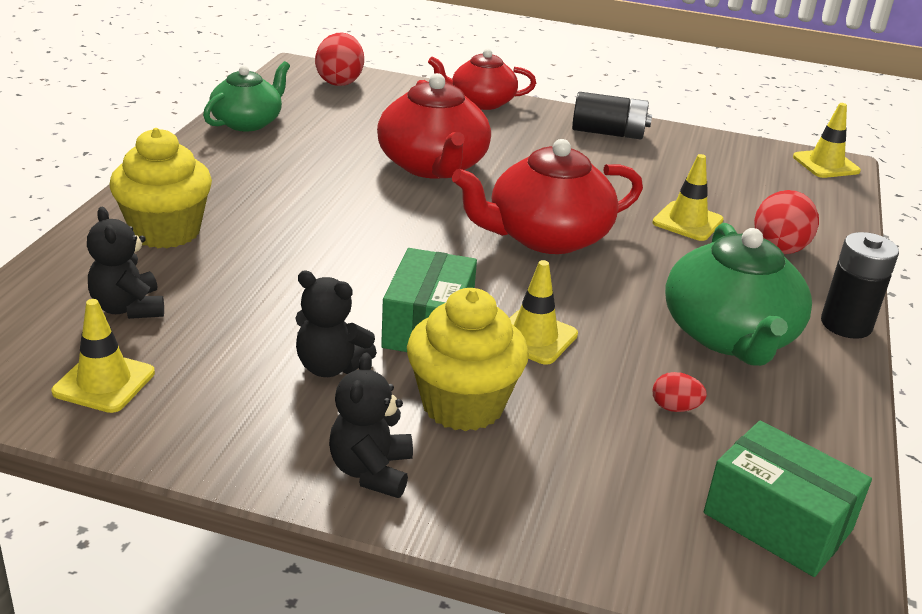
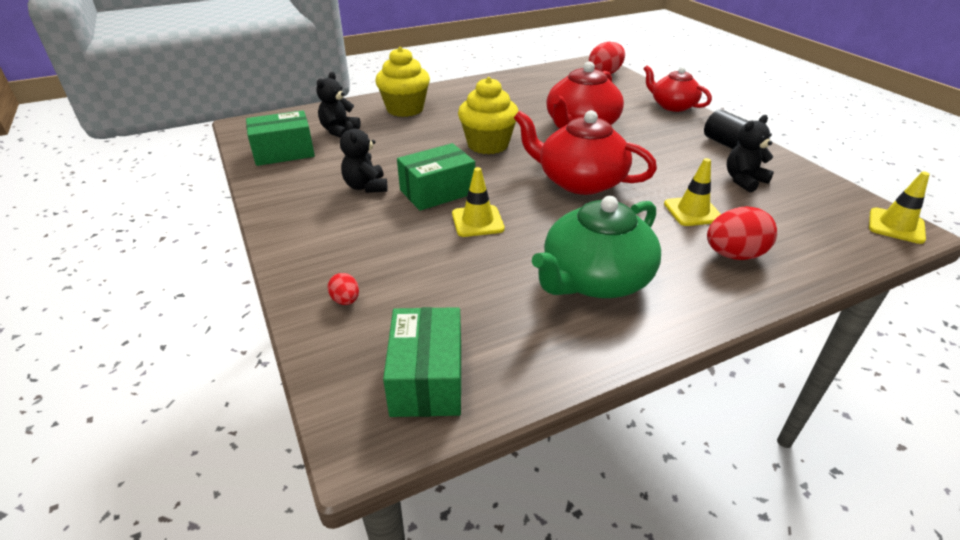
camera: 50 degrees right, 5 degrees up
(104, 382) = (284, 152): yellow traffic cone -> green box
(248, 122) = (522, 78): green teapot -> none
(371, 471) = (303, 233): black teddy bear -> black teddy bear (744, 180)
(463, 405) = (387, 230): yellow cupcake -> yellow cupcake (488, 145)
(675, 408) = (485, 292): red egg -> red egg (346, 300)
(846, 324) = (698, 319): black battery -> none

